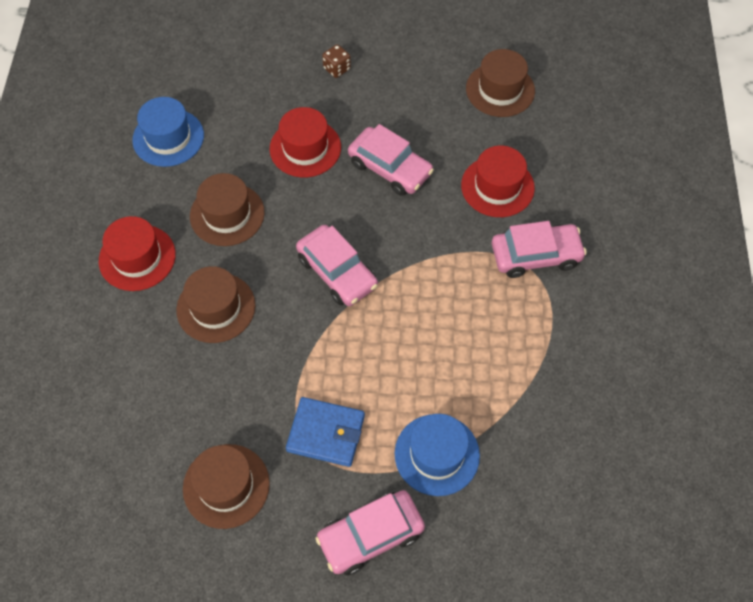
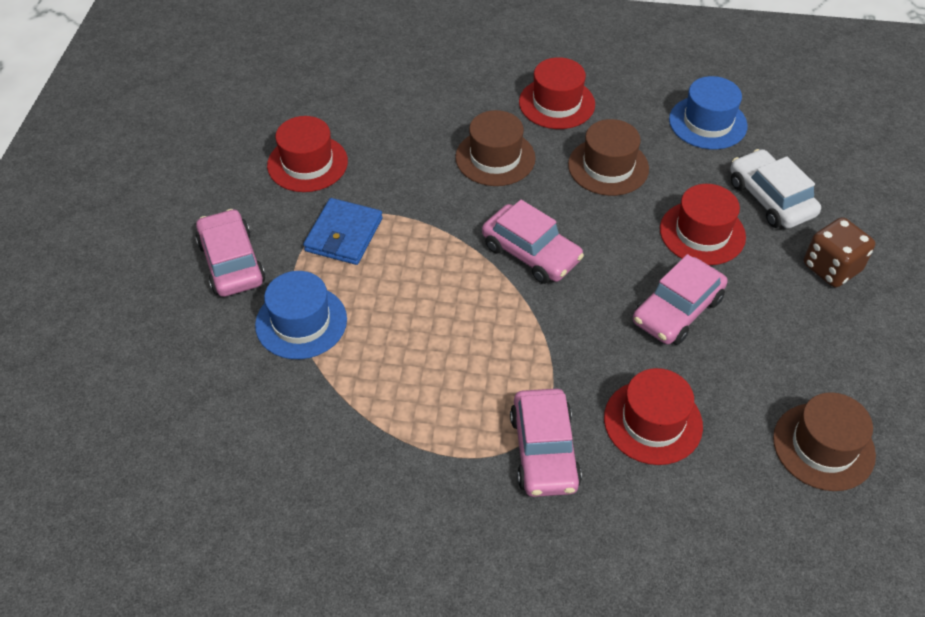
camera: 95 degrees right, 10 degrees down
(226, 486) = (307, 163): brown hat -> red hat
(263, 100) = (770, 199): none -> white car
(337, 69) = (831, 268): brown dice -> brown dice, size x1.67
(337, 272) = (531, 253): pink car -> pink car turned 105 degrees counterclockwise

